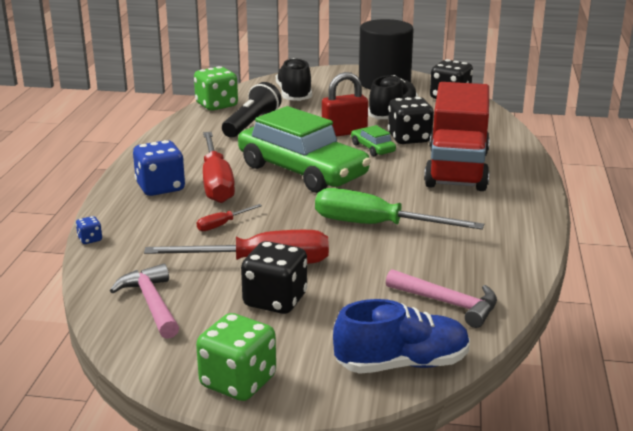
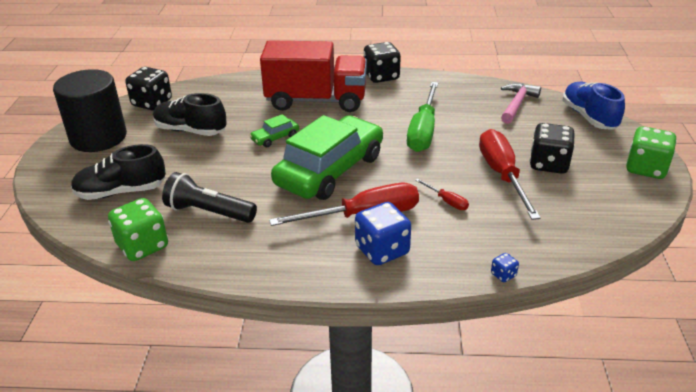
camera: 95 degrees left, 10 degrees up
(151, 303) = (584, 218): pink hammer -> none
(344, 132) = (236, 154): red padlock -> none
(409, 138) = (253, 121): black dice -> black dice (381, 76)

